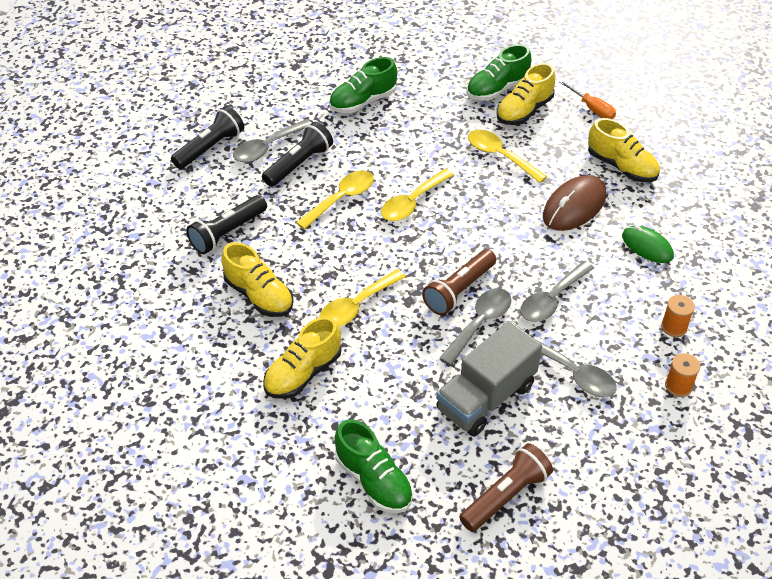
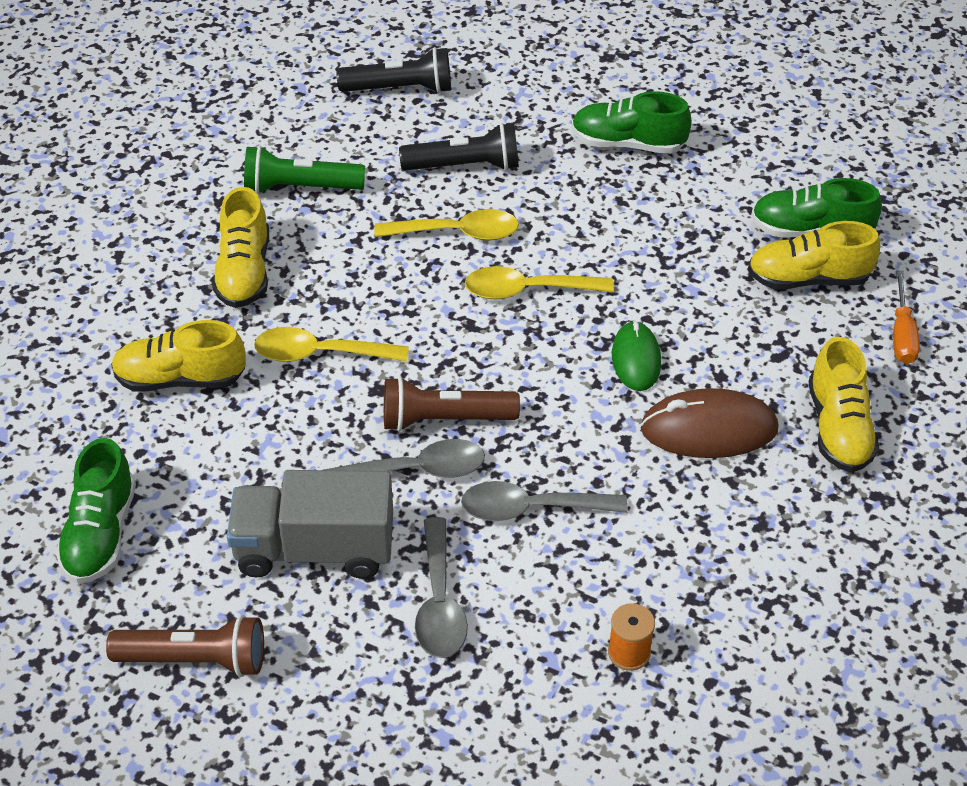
camera: 45 degrees right, 0 degrees up
(227, 233) = (300, 187): black flashlight -> green flashlight
(267, 147) = (457, 126): grey spoon -> none
(500, 156) = (701, 310): yellow spoon -> none
(647, 246) = (732, 540): green mouse -> green mouse (636, 359)
(678, 386) = (537, 717): orange spool -> none

